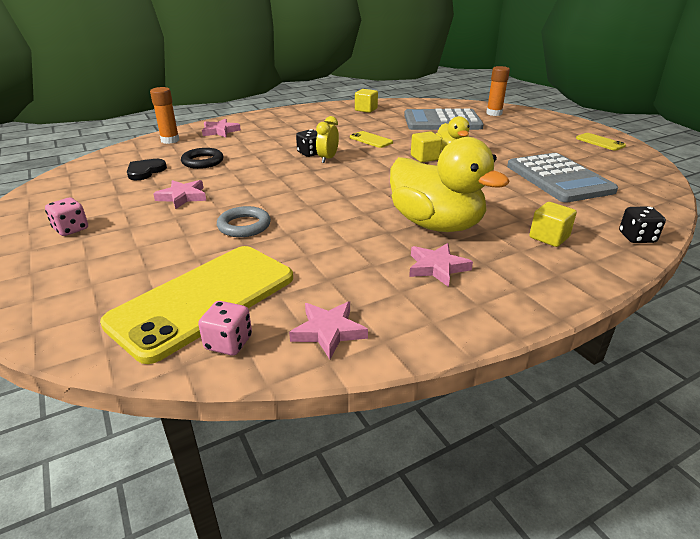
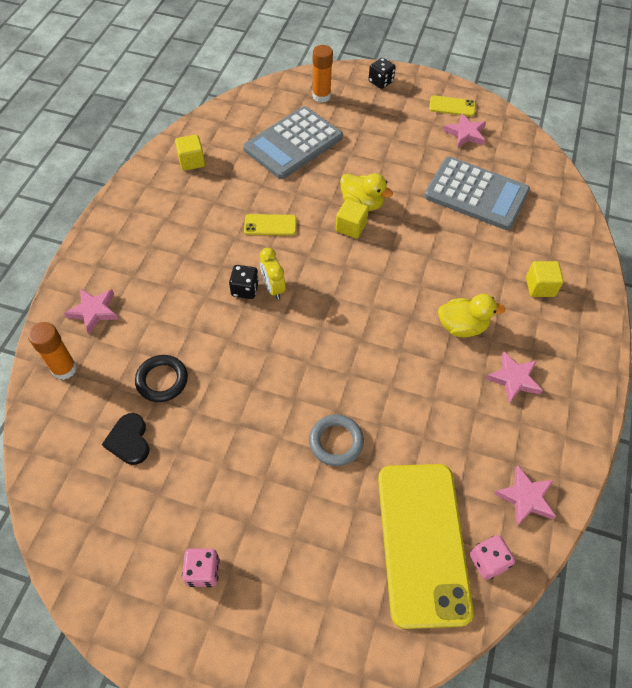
camera: 45 degrees left, 25 degrees up
(182, 197) = (229, 448): pink star -> pink star (465, 134)
(436, 224) = (462, 326): yellow duck -> yellow duck, size x0.55
(636, 237) = (584, 247): black dice -> black dice (380, 82)

